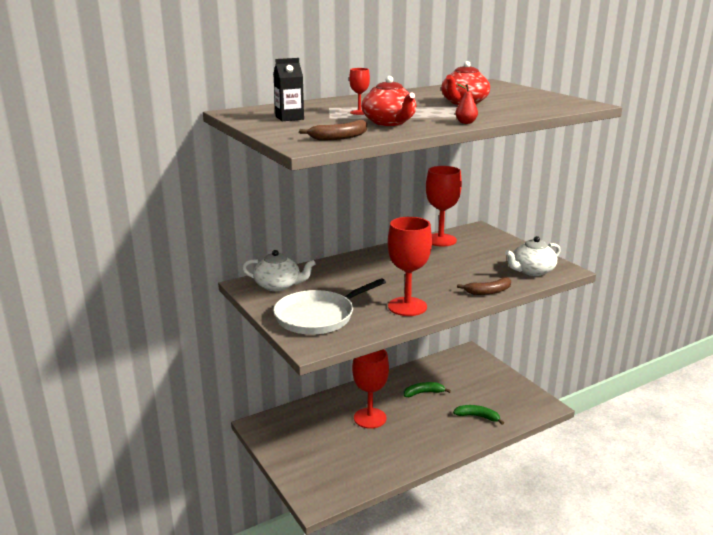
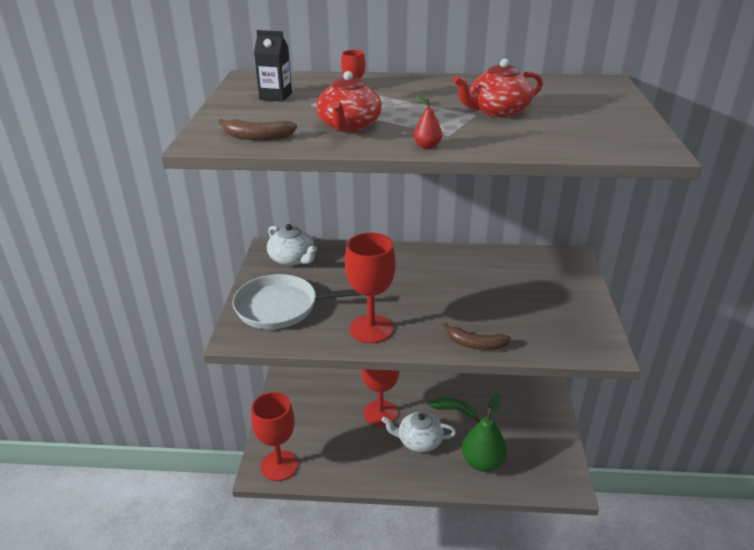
camera: 35 degrees right, 10 degrees up
(440, 240) = (509, 258): red goblet -> red goblet (279, 465)
(477, 416) = (482, 462): green banana -> green pear
(532, 271) = (561, 336): white teapot -> white teapot (419, 441)

